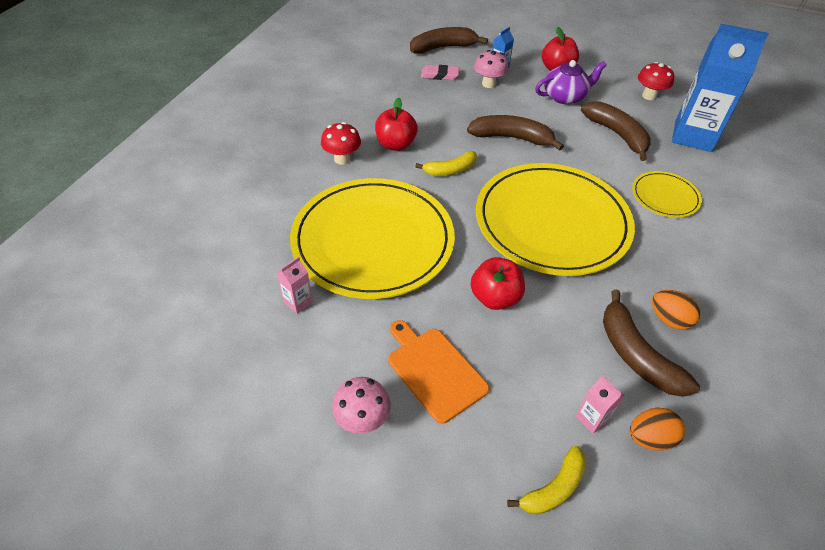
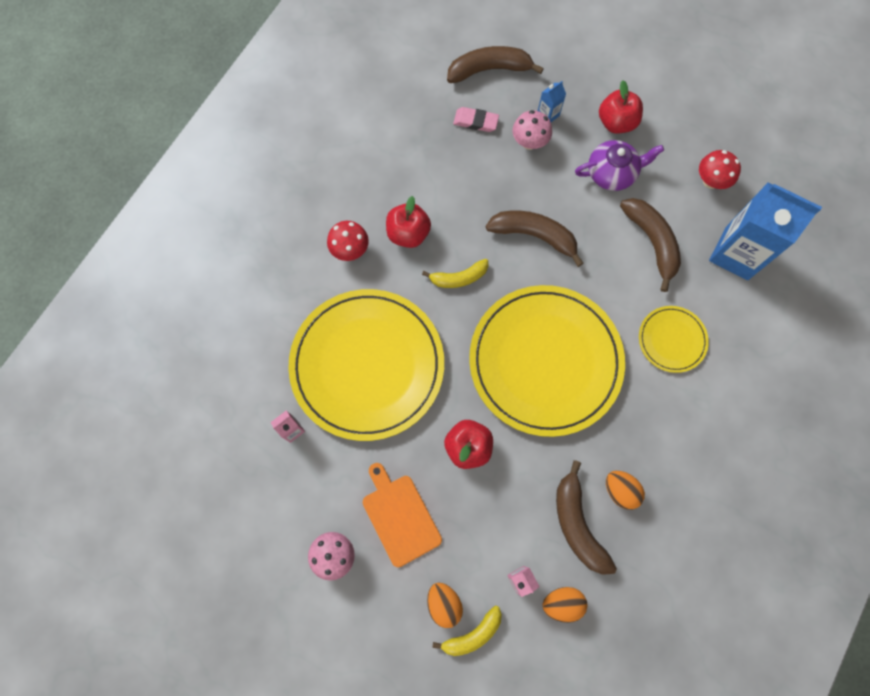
camera: 10 degrees right, 25 degrees up
(508, 457) = (444, 603): none -> orange egg

